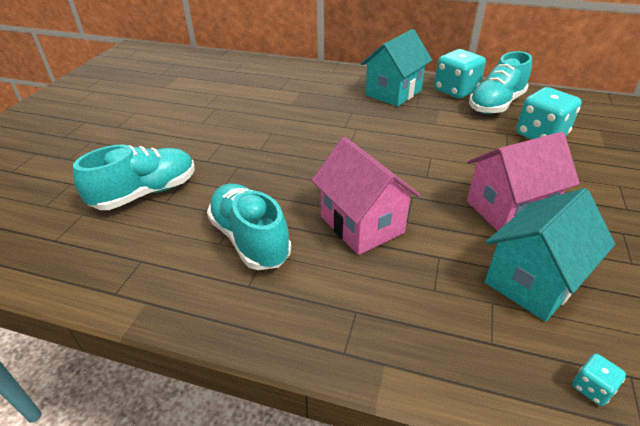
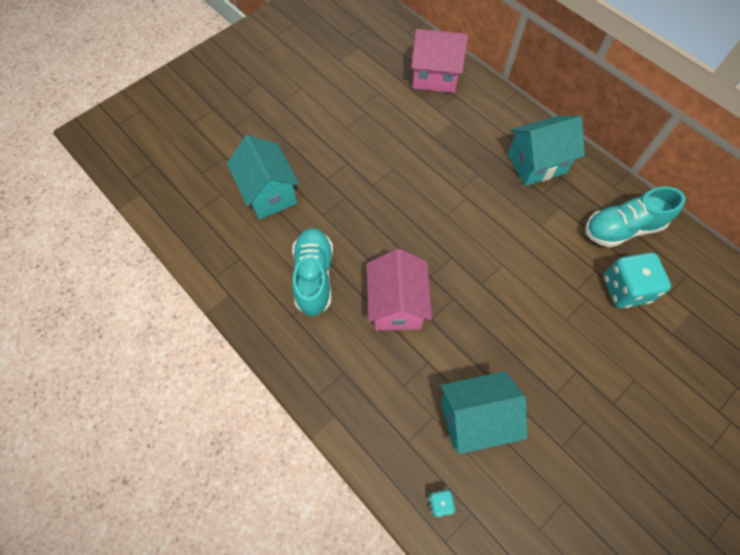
camera: 30 degrees right, 25 degrees up
(146, 193) = (269, 194): turquoise shoe -> turquoise house
(455, 91) = (600, 189): turquoise dice -> none
(508, 209) = (516, 351): pink house -> pink house (435, 77)

